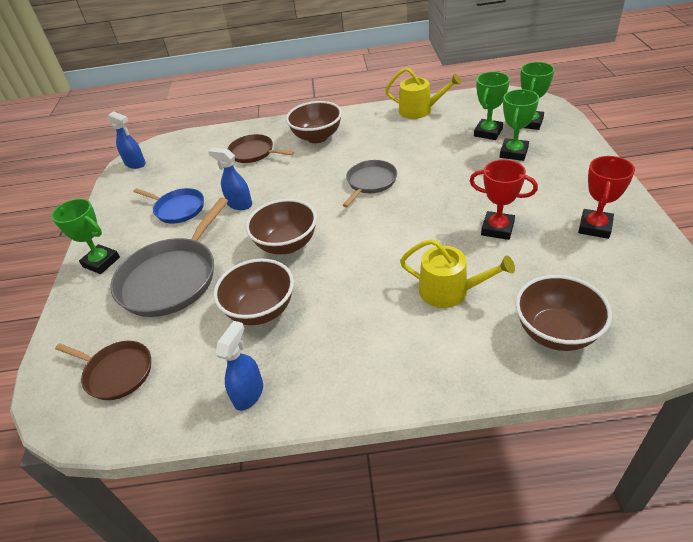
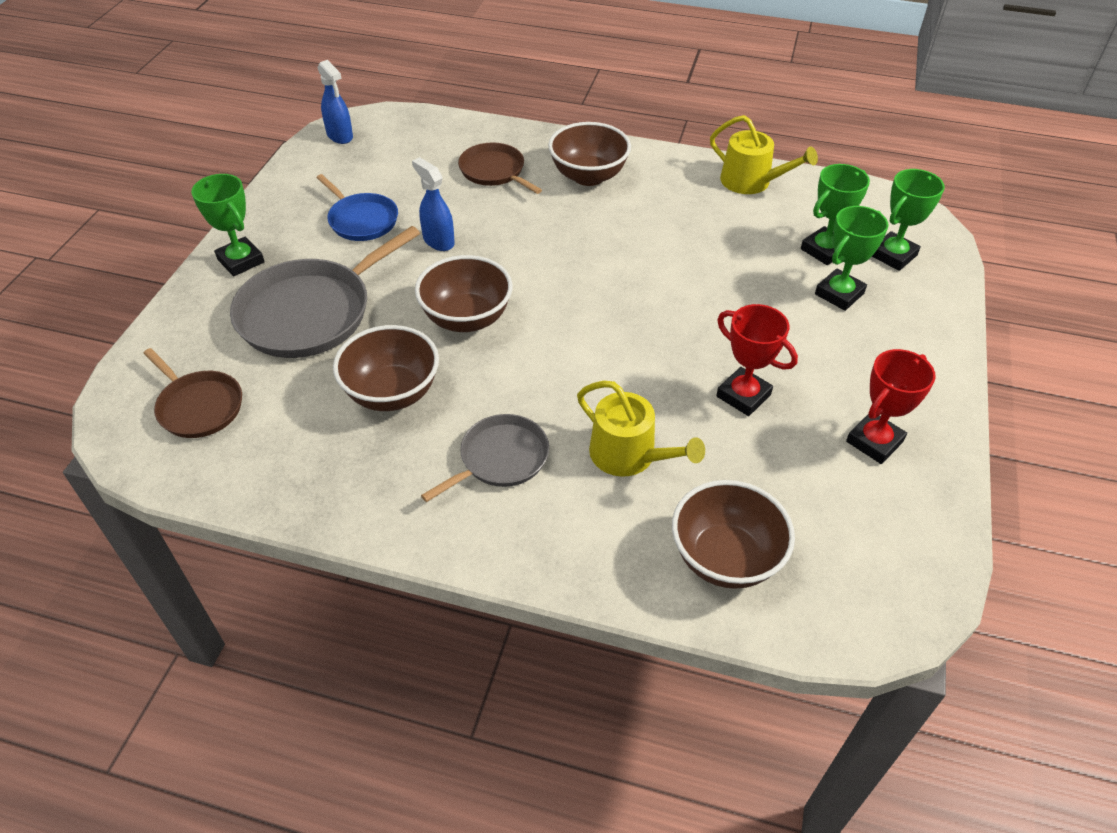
camera: 15 degrees right, 5 degrees up
(249, 393) = (328, 488): blue spray bottle -> none
(370, 182) = (619, 269): grey pan -> grey pan (500, 459)

